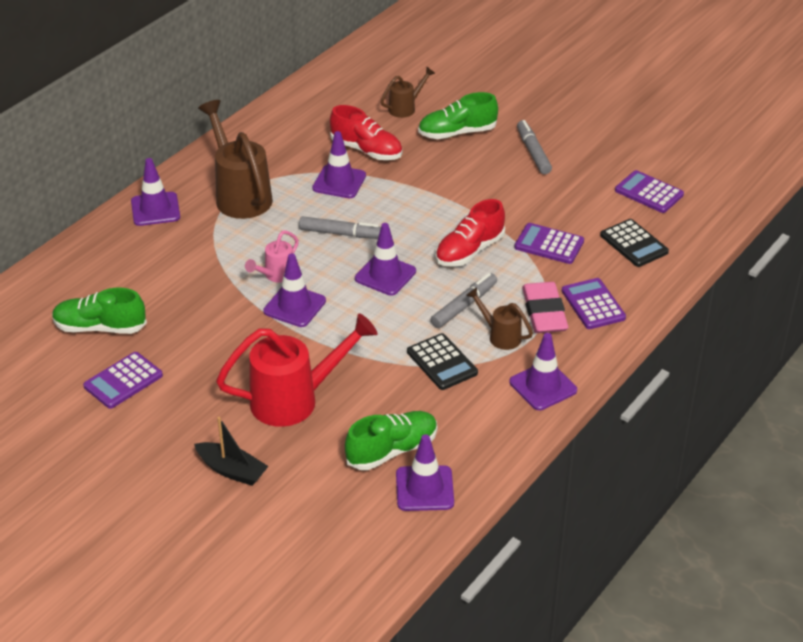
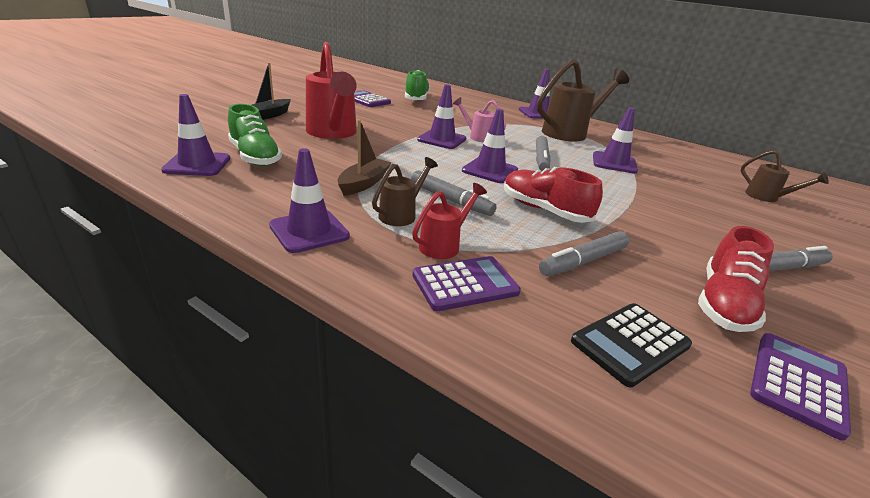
camera: 85 degrees right, 10 degrees down
(366, 150) = (673, 176): red shoe -> red shoe (724, 303)
(442, 362) = (363, 183): black calculator -> brown boat
(457, 133) = (757, 221): green shoe -> none
(544, 312) = (444, 245): pink eraser -> red watering can
(549, 244) = (583, 261): purple calculator -> grey marker

